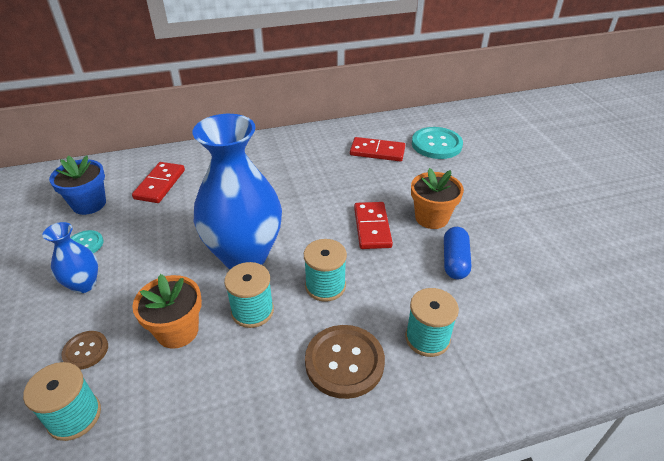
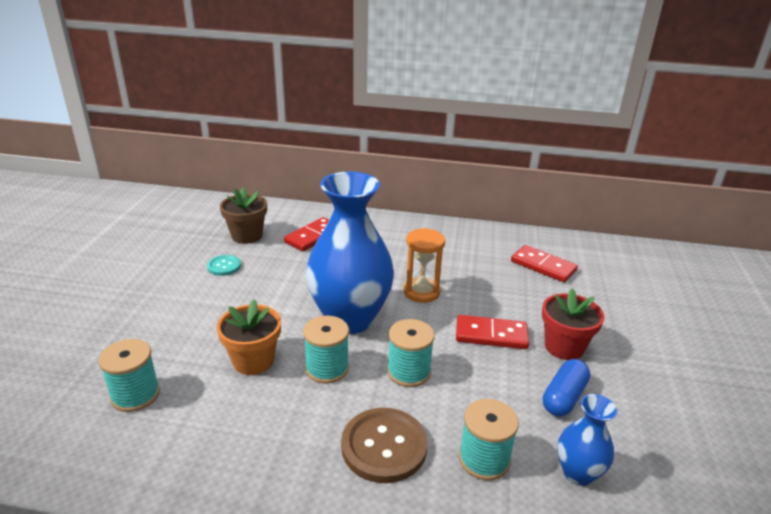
camera: 25 degrees right, 10 degrees down
(84, 284) = (204, 297): blue vase -> blue vase (578, 473)
(86, 351) = (174, 348): brown button -> none
(89, 204) = (247, 236): blue flower pot -> brown flower pot
(293, 207) = (421, 292): none -> orange hourglass
(372, 227) = (491, 335): red domino -> red domino turned 75 degrees clockwise
(431, 218) = (564, 347): orange flower pot -> red flower pot
(436, 144) = (617, 277): turquoise button -> none

